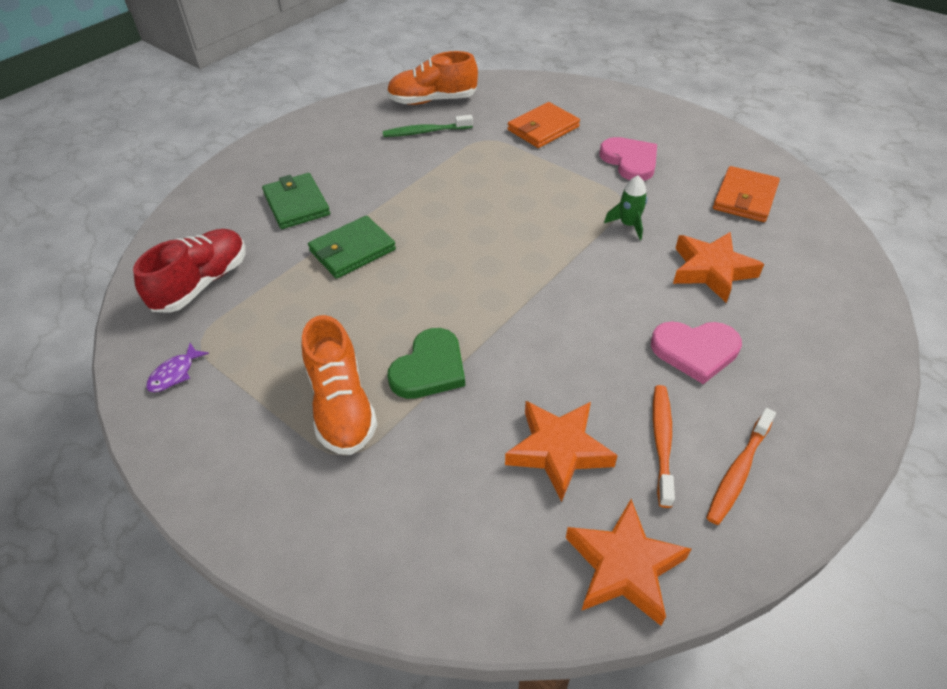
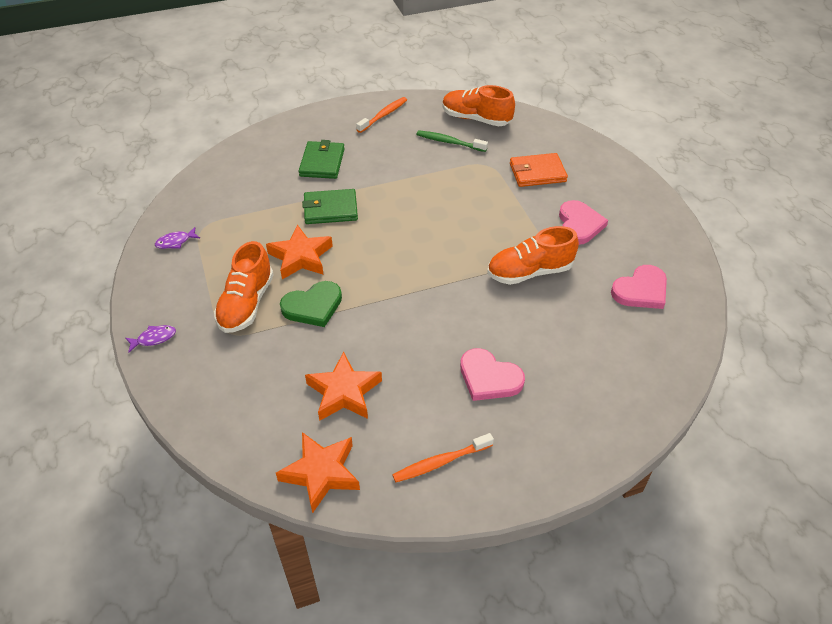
camera: 30 degrees right, 0 degrees up
(202, 283) = (229, 193): red shoe -> none
(247, 515) = (154, 338): none -> purple fish
(628, 225) = (529, 272): green rocket -> orange shoe
(662, 442) = (410, 420): orange toothbrush -> orange toothbrush (383, 115)
(711, 270) = (557, 331): orange star -> orange star (301, 257)
(744, 197) = (641, 290): orange wallet -> pink heart

